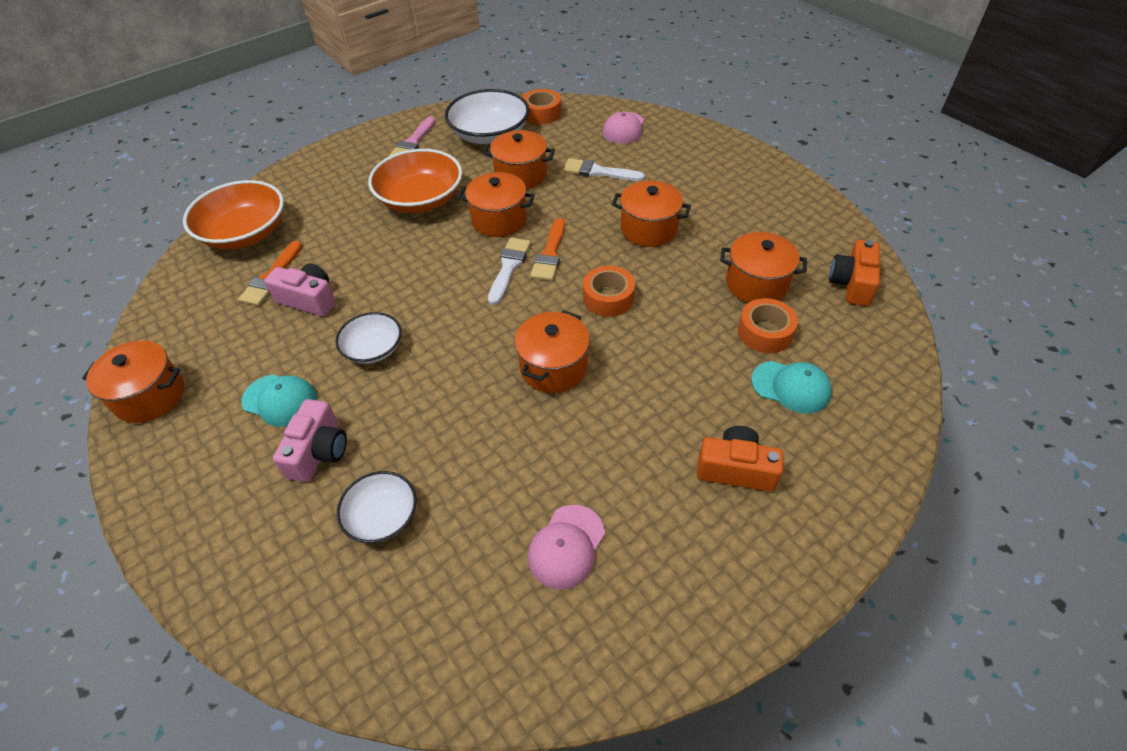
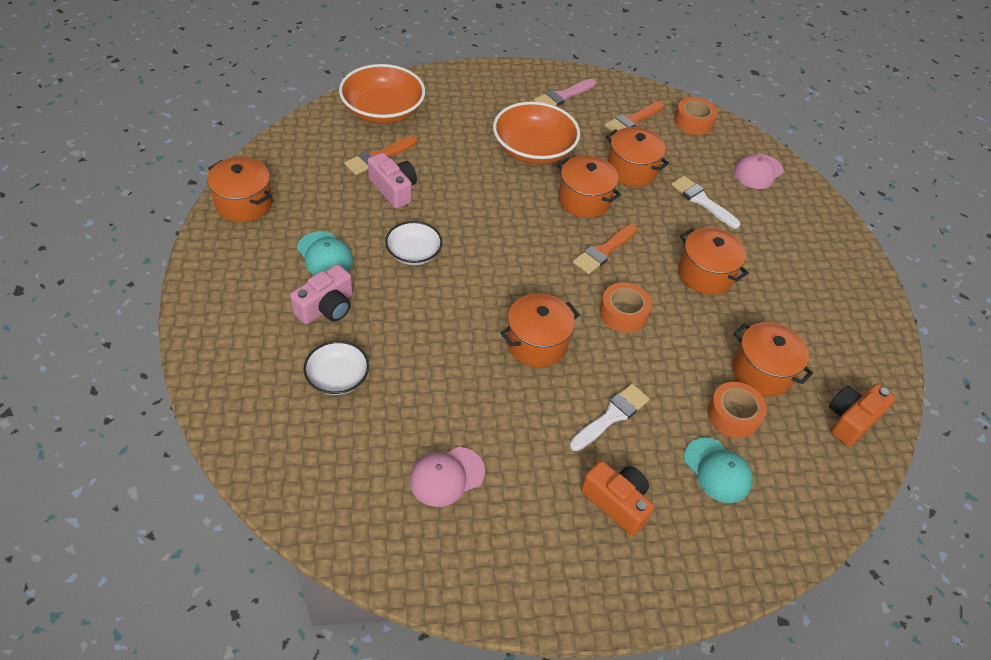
camera: 25 degrees right, 0 degrees up
(490, 135) = (632, 120): white bowl -> orange brush
(509, 267) = (562, 244): white brush -> white brush (611, 416)

